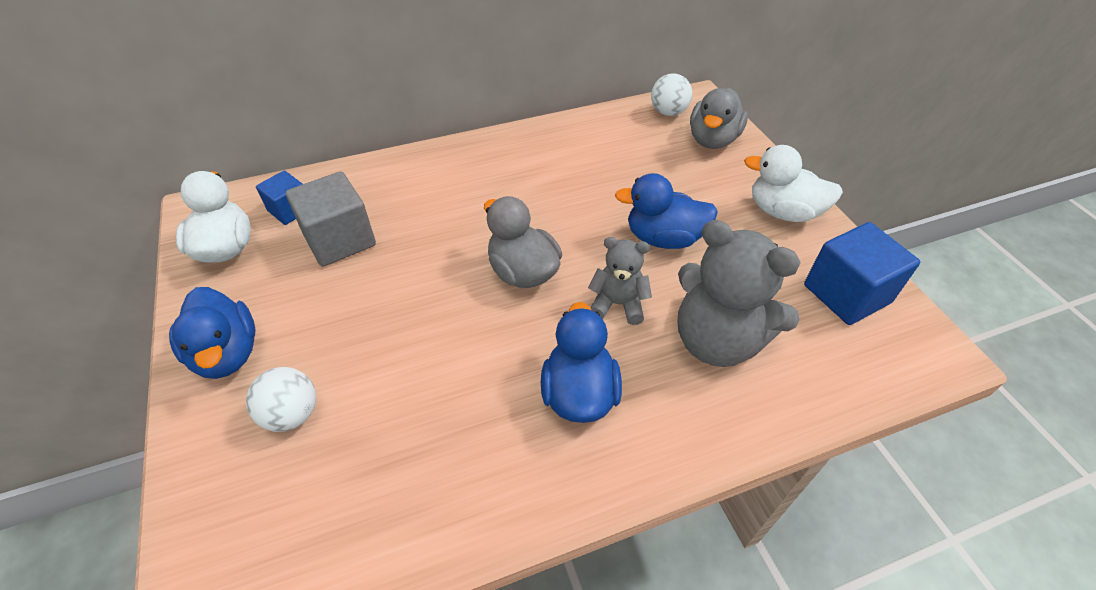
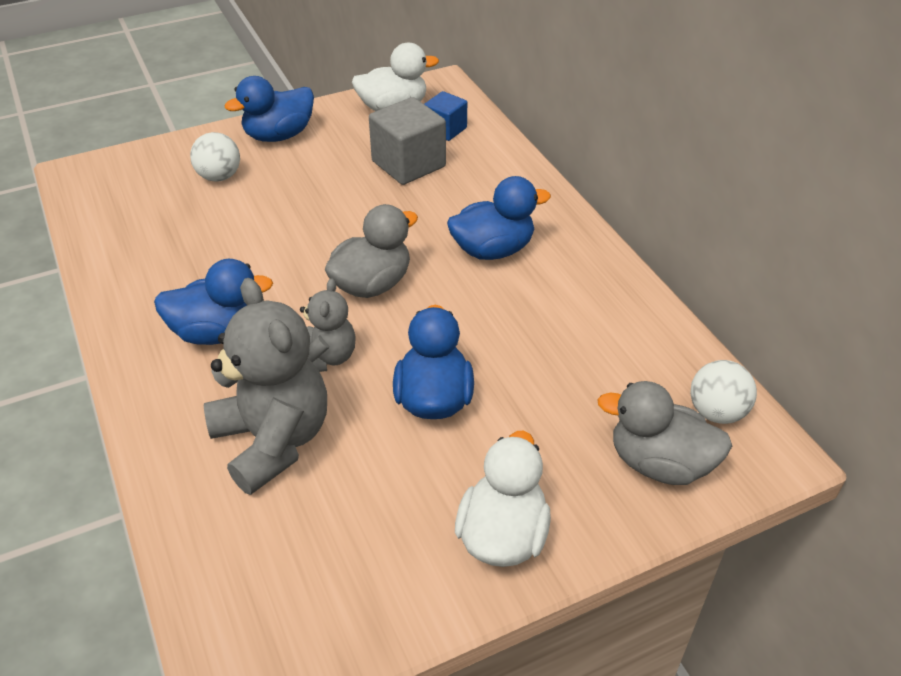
camera: 85 degrees right, 5 degrees down
(490, 193) = (493, 250): none -> blue duck
(717, 340) = (273, 440): grey teddy bear -> grey teddy bear turned 120 degrees clockwise
(846, 294) = (343, 587): blue cube -> none

